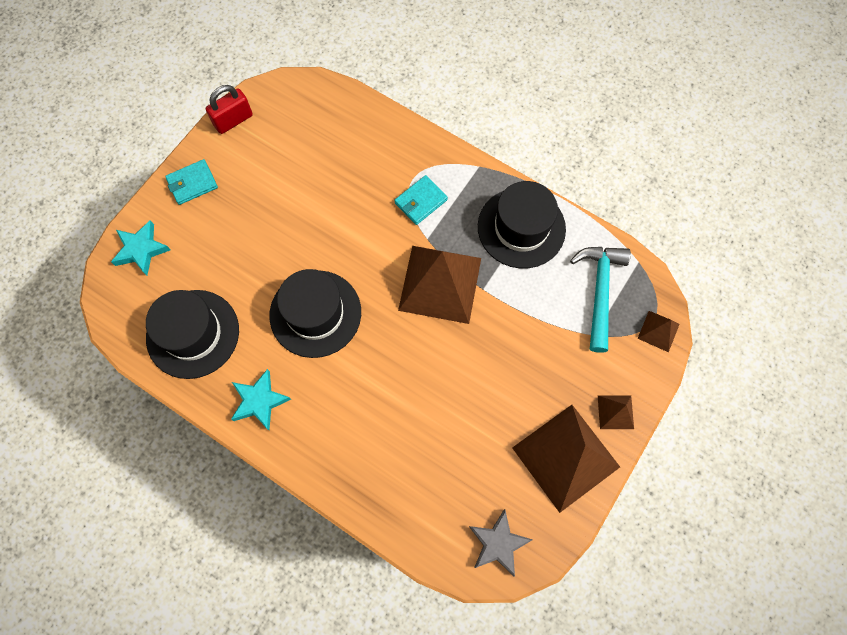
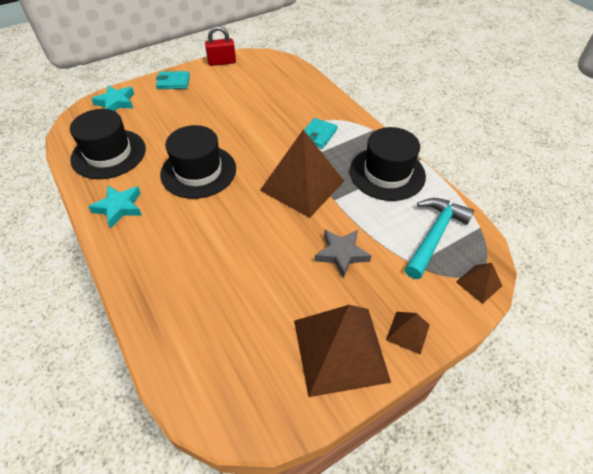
camera: 25 degrees right, 20 degrees down
(420, 201) = (318, 135): turquoise wallet -> turquoise wallet turned 45 degrees counterclockwise
(498, 543) = (233, 397): grey star -> grey star (341, 254)

